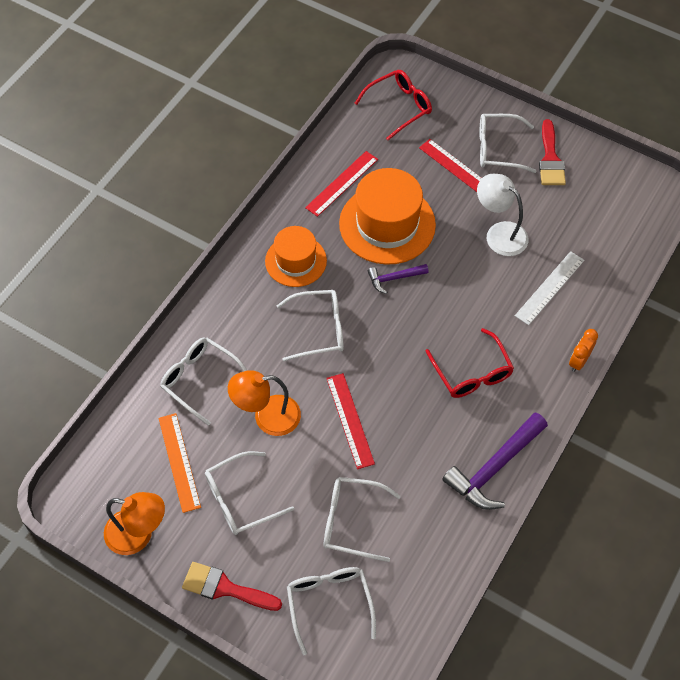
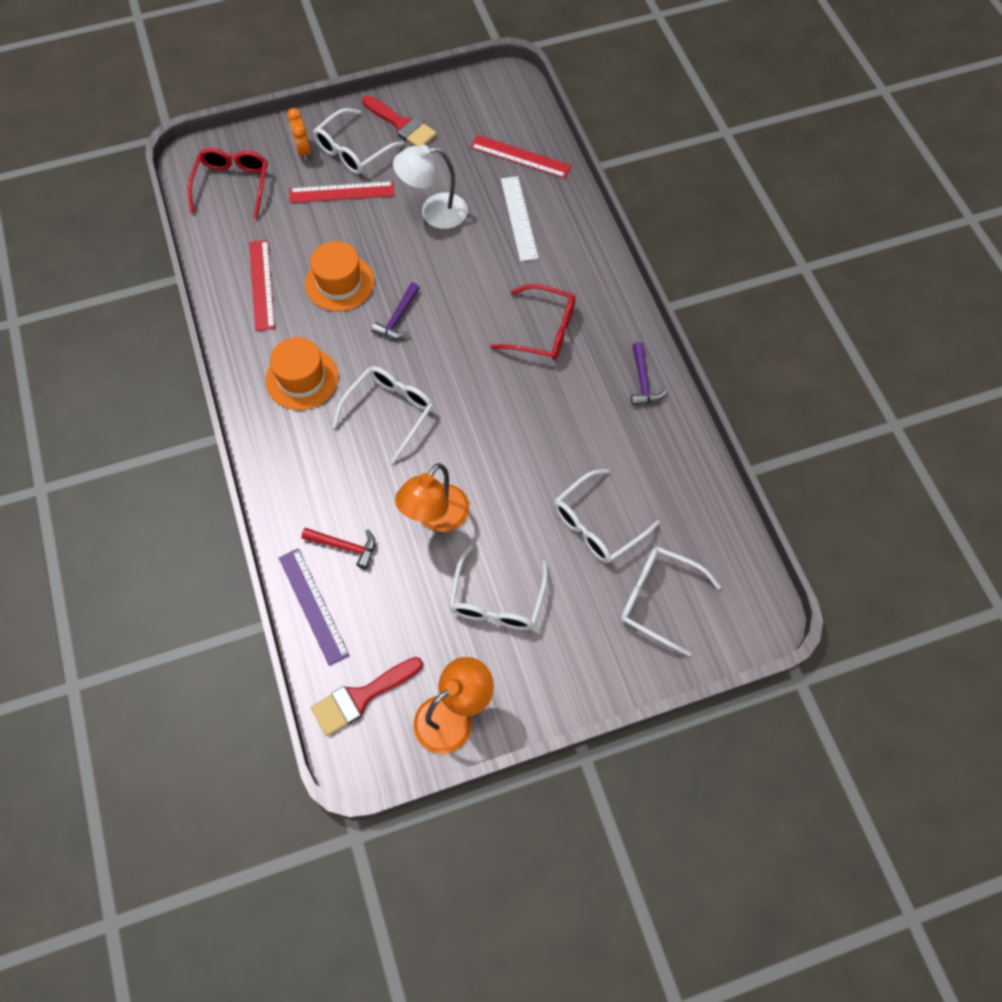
camera: 50 degrees left, 5 degrees up
(145, 394) = (313, 605): none -> purple ruler
(179, 462) = (412, 625): orange ruler -> none
(200, 380) = (344, 547): white glasses -> red hammer
(225, 588) = (572, 676): red brush -> red brush (361, 697)
(349, 420) = (501, 454): red ruler -> red ruler (520, 157)
(387, 224) = (339, 283): orange hat -> orange hat, size x0.63
(494, 467) = (642, 381): purple hammer -> purple hammer, size x0.54
(579, 361) = (603, 251): orange clock -> orange clock (303, 151)

